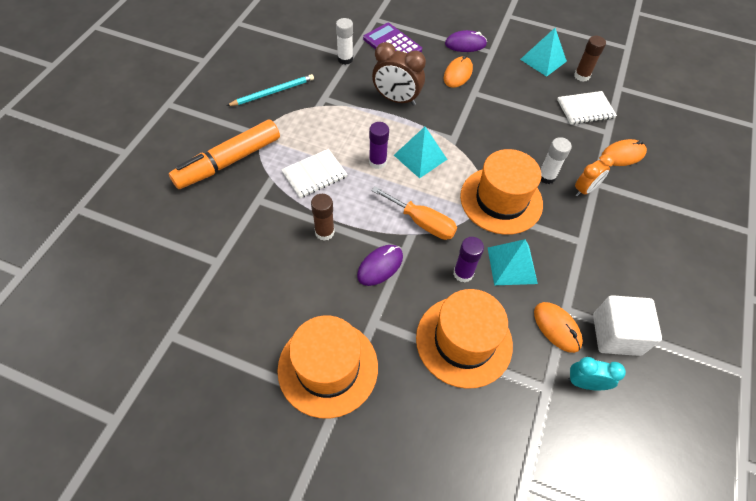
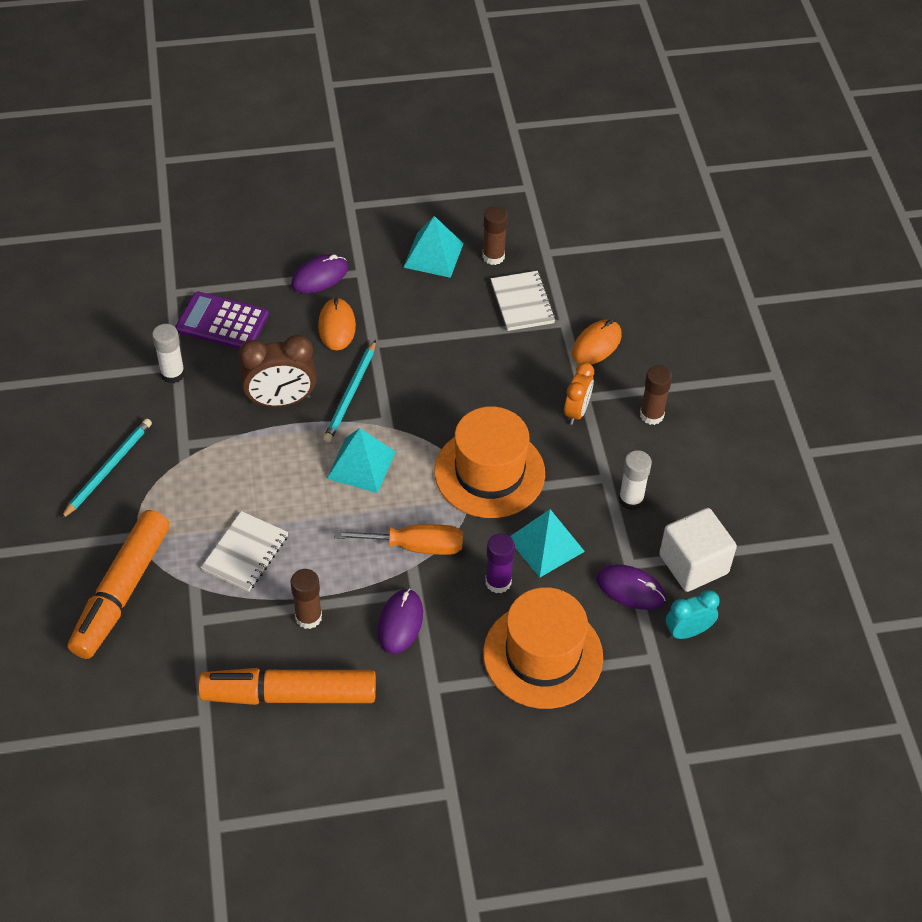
camera: 30 degrees left, 5 degrees down
(278, 275) = (289, 695): none -> orange marker
(328, 368) = (417, 762): orange hat -> none
(377, 162) = (313, 497): purple glue stick -> none
(441, 114) = (350, 394): none -> turquoise pencil
(546, 177) = (525, 417): white glue stick -> white glue stick (631, 499)
(557, 328) = (630, 589): orange mouse -> purple mouse
(585, 109) = (522, 302): white notebook -> white notebook turned 60 degrees counterclockwise
(639, 216) = (651, 415): none -> brown glue stick

